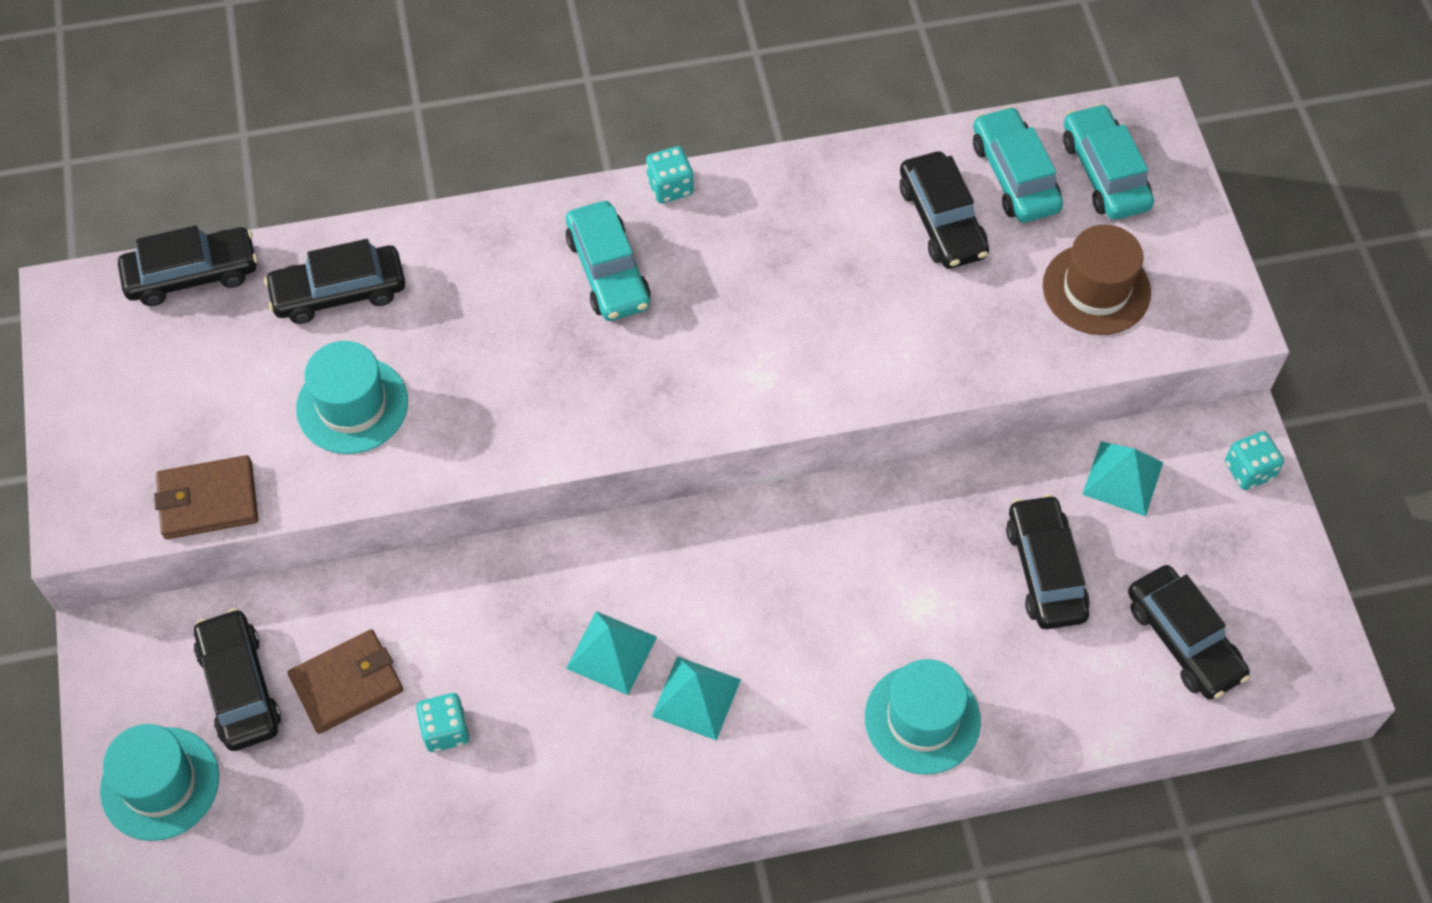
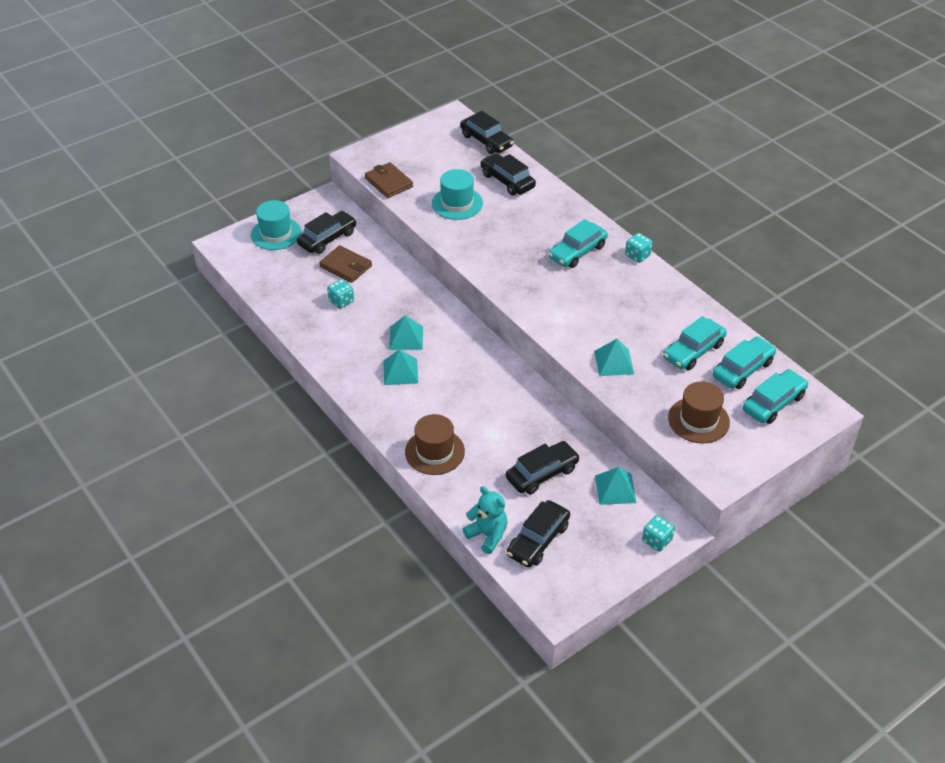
camera: 65 degrees right, 15 degrees down
(912, 345) = (614, 362): none -> turquoise pyramid
(922, 719) = (434, 452): turquoise hat -> brown hat
(941, 221) = (693, 351): black car -> turquoise car
(1143, 712) = (487, 535): none -> turquoise teddy bear

